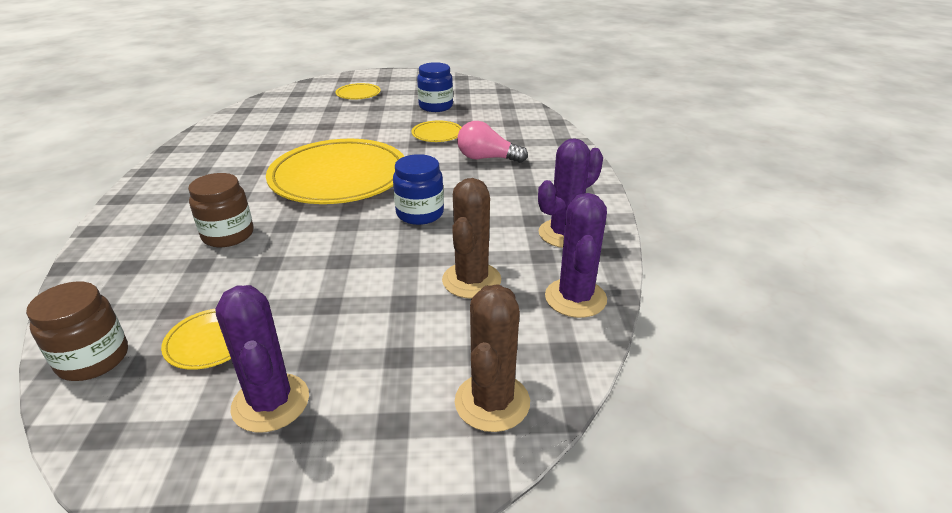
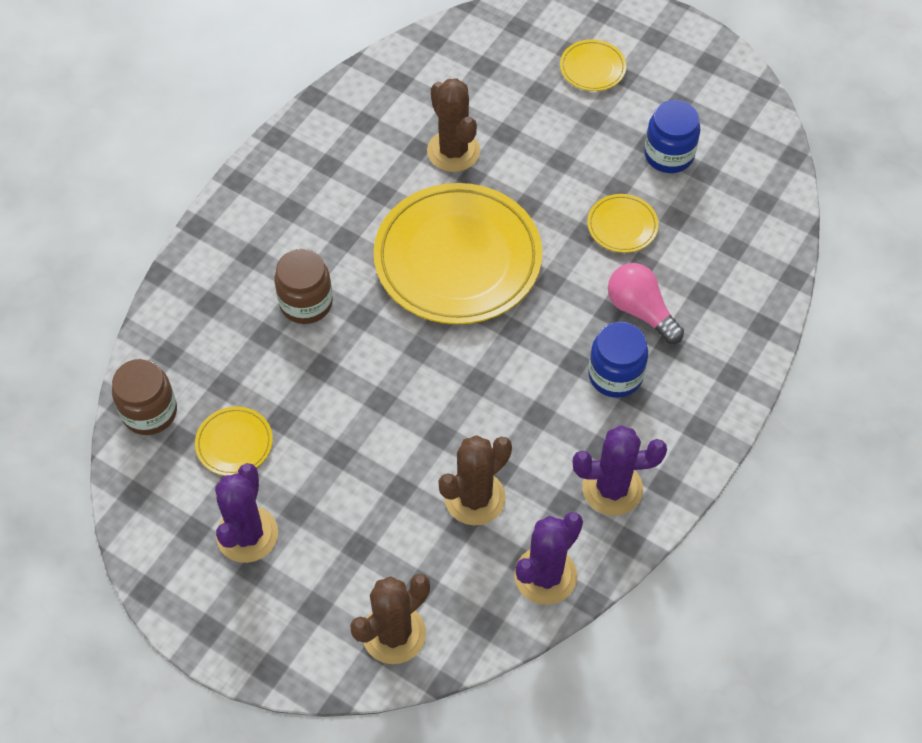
camera: 35 degrees right, 25 degrees up
(294, 140) = (453, 151): none -> brown cactus
(420, 213) = (497, 372): blue jar -> blue jar (615, 375)

